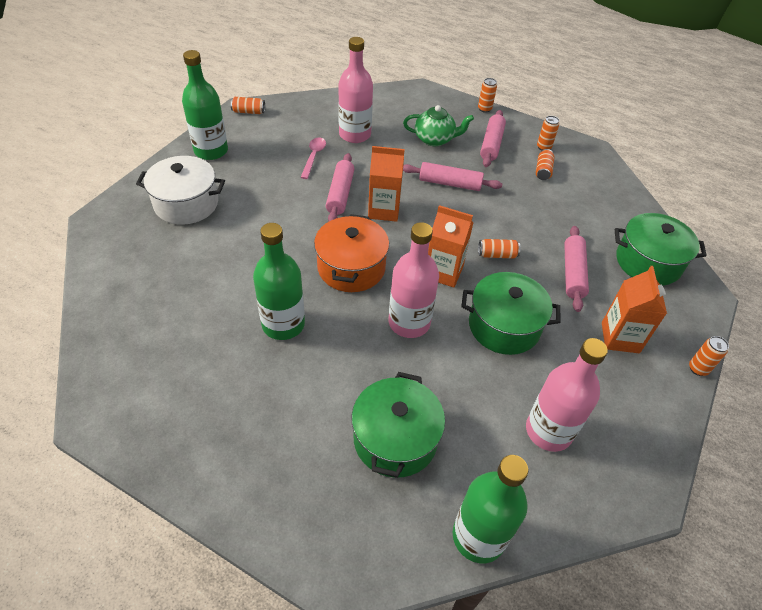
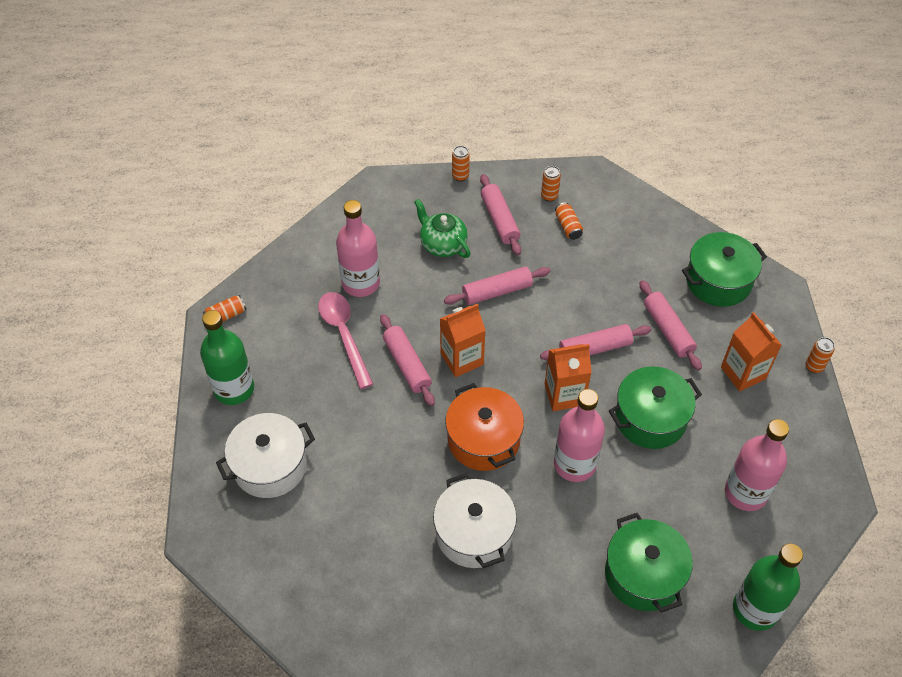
camera: 30 degrees left, 5 degrees up
(283, 324) = (474, 533): green bottle -> white pot
(314, 157) = (344, 335): pink spoon -> pink spoon, size x1.60
(435, 139) = (442, 244): green teapot -> green teapot turned 105 degrees counterclockwise
(497, 255) = (595, 348): orange can -> pink rolling pin

